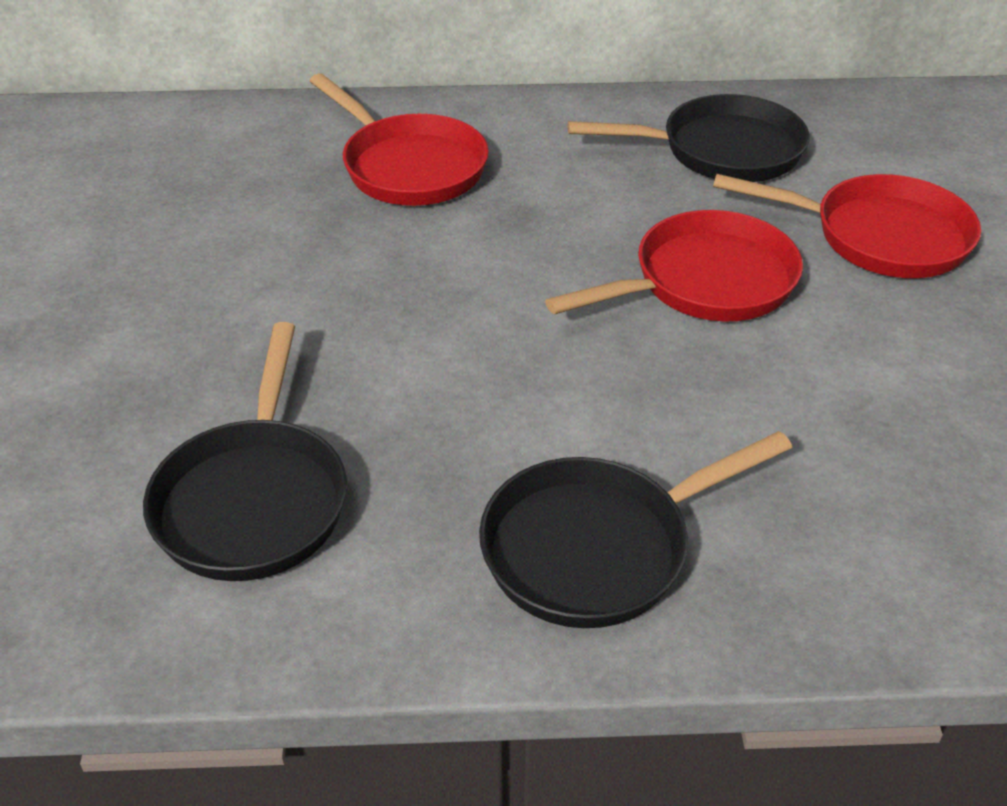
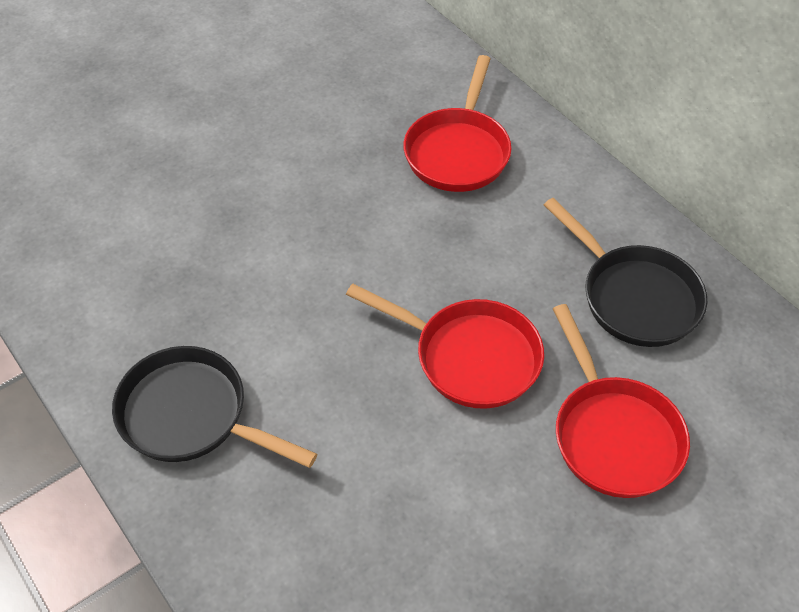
camera: 55 degrees right, 10 degrees up
(254, 499) = (130, 254): black pan -> none

